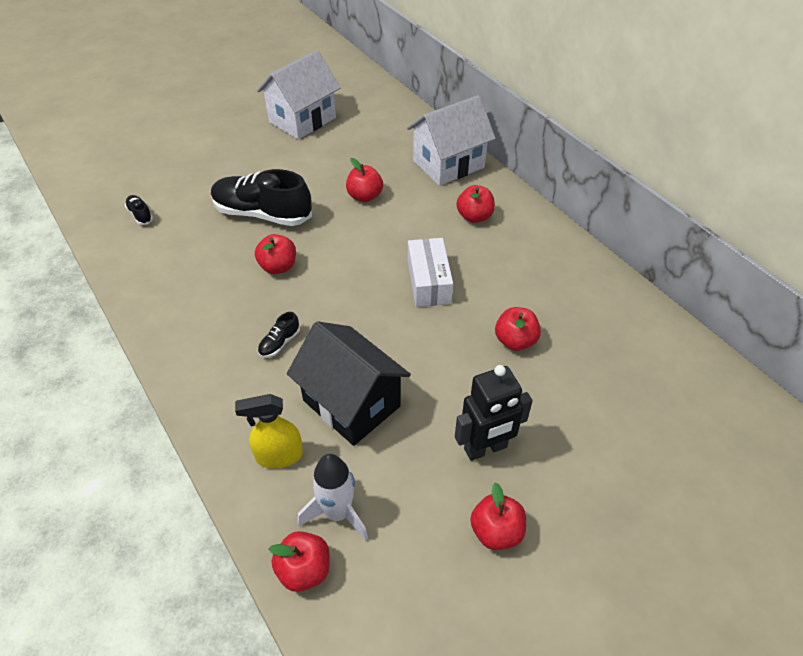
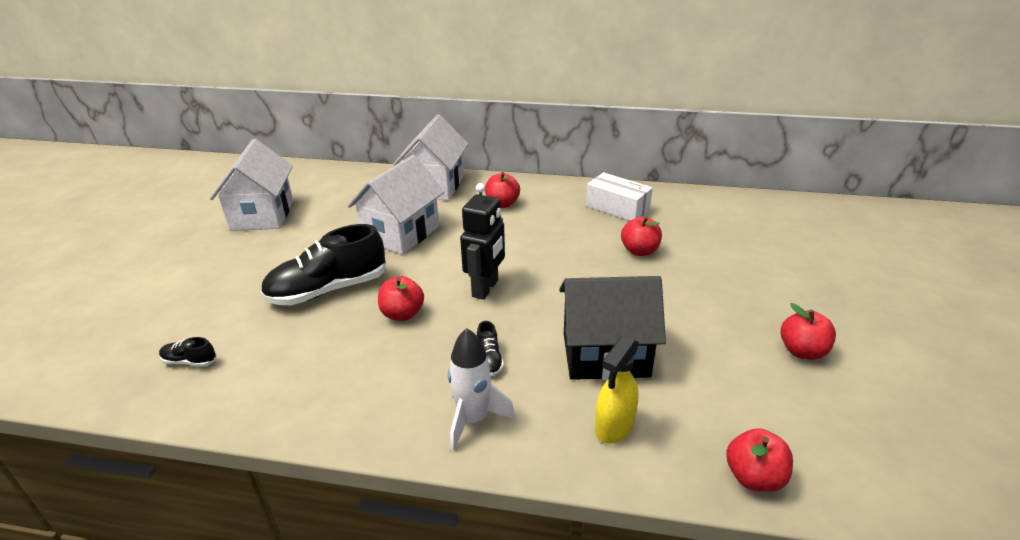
camera: 45 degrees left, 15 degrees down
(338, 513) = (711, 424): white rocket -> white rocket (473, 420)
(365, 196) = (401, 234): red apple -> white house
(428, 282) = (534, 254): white box -> white box (617, 208)
(485, 448) = (722, 315): black robot -> black robot (485, 288)

